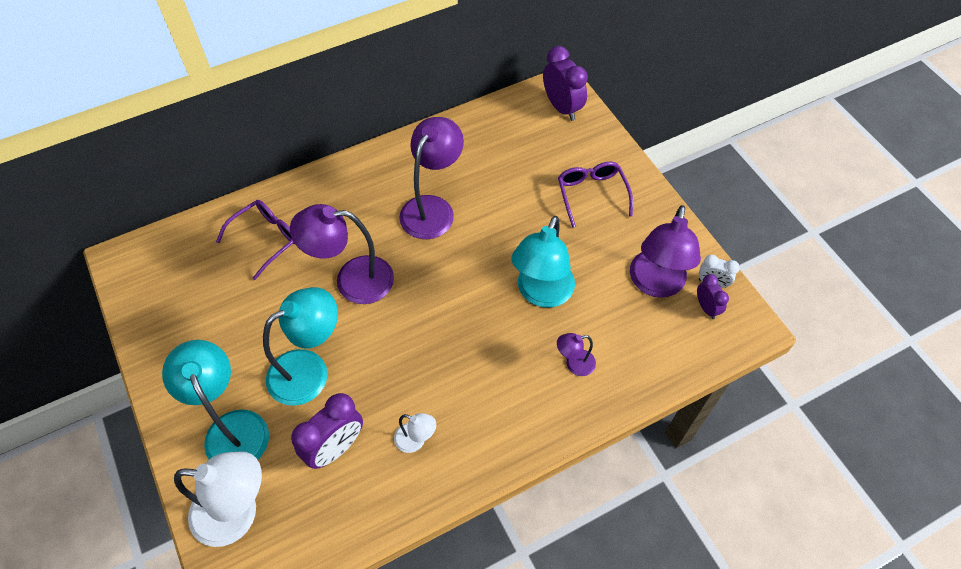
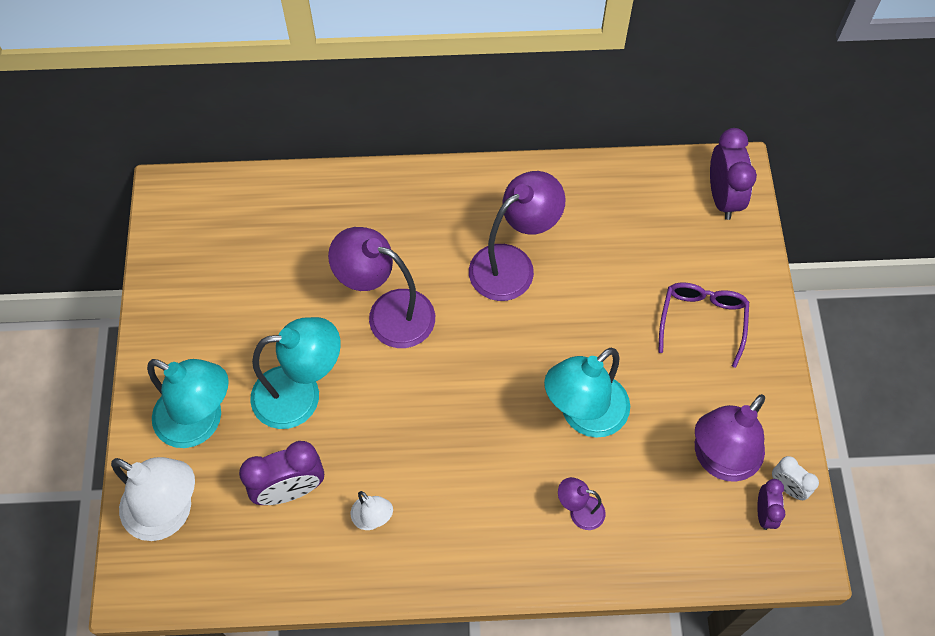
camera: 25 degrees right, 5 degrees up
(232, 427) = (200, 423): turquoise lamp -> turquoise lamp turned 120 degrees clockwise
(265, 239) = (319, 229): purple glasses -> none

